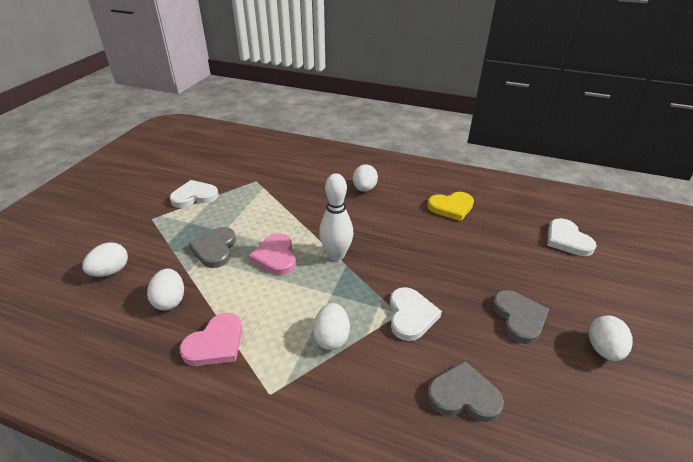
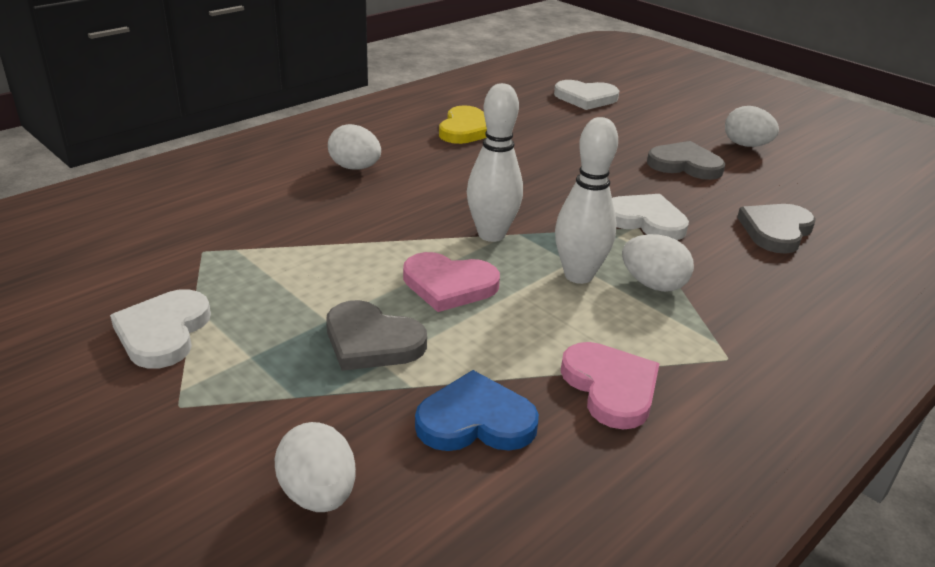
camera: 65 degrees left, 5 degrees down
(170, 300) = (475, 420): white egg -> blue heart
(318, 301) = (578, 275): none -> white bowling pin

